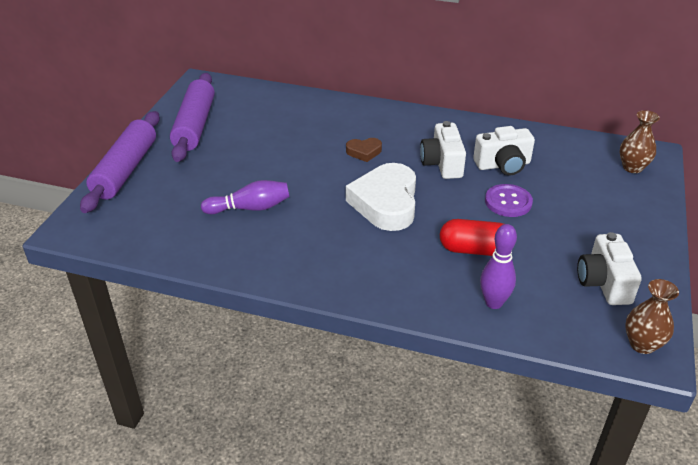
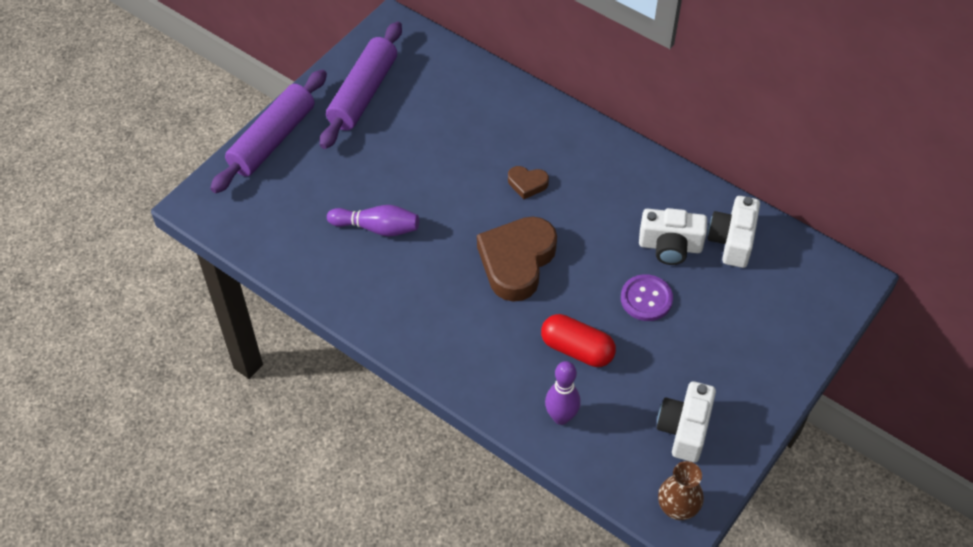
camera: 20 degrees right, 15 degrees up
(386, 203) = (517, 262): white heart -> brown heart
(442, 163) = (604, 225): white camera -> white camera (732, 241)
(632, 167) = (815, 292): brown vase -> none

